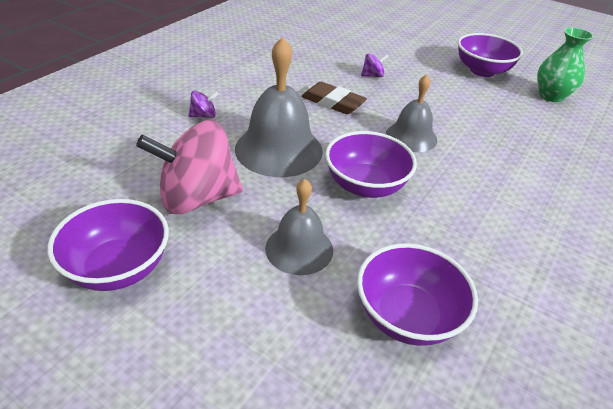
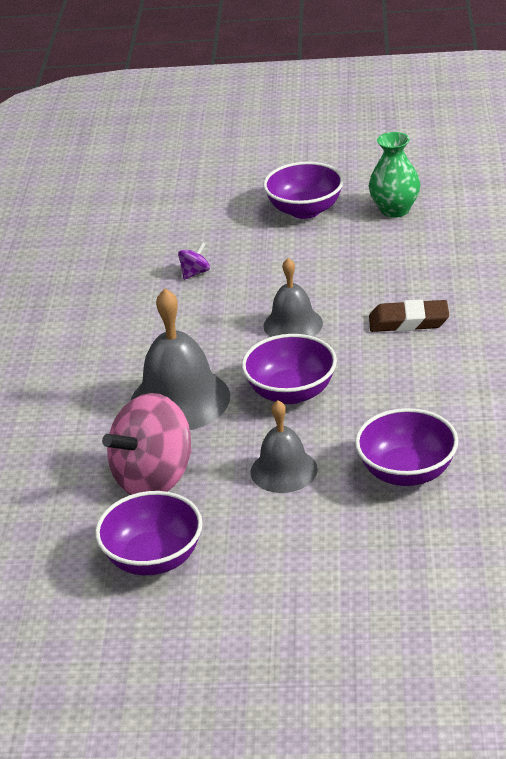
camera: 25 degrees left, 5 degrees down
(204, 116) = (68, 405): purple spinning top -> none
(333, 102) = (183, 325): brown eraser -> brown eraser (408, 322)

